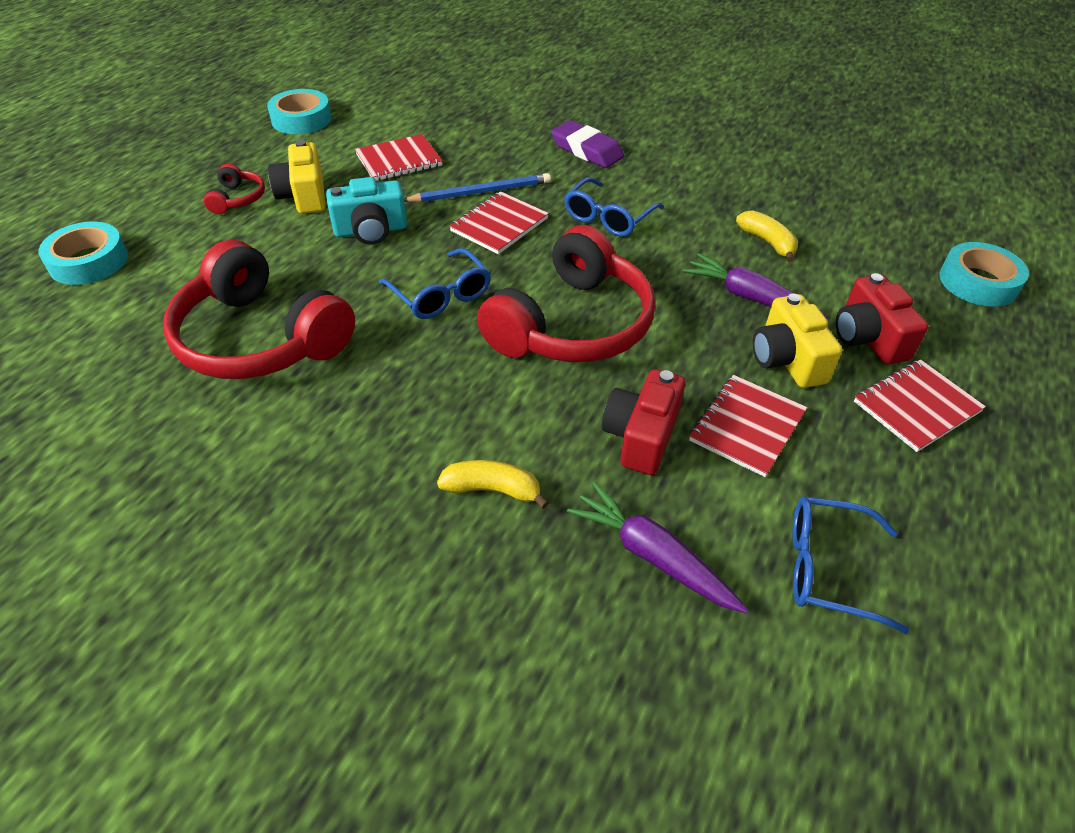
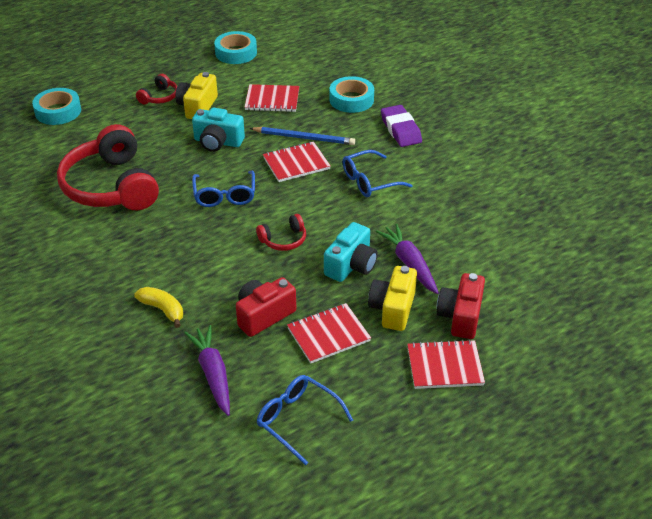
camera: 30 degrees right, 5 degrees down
(572, 324) = (283, 240): red headphones -> red headphones, size x0.43
(685, 325) = (351, 265): none -> turquoise camera
(767, 242) = (460, 233): yellow banana -> none
(978, 282) = (582, 312): turquoise tape -> turquoise tape (351, 100)

